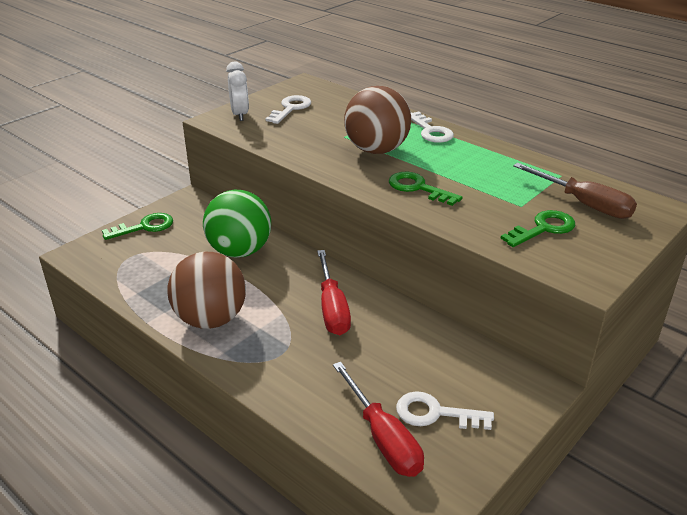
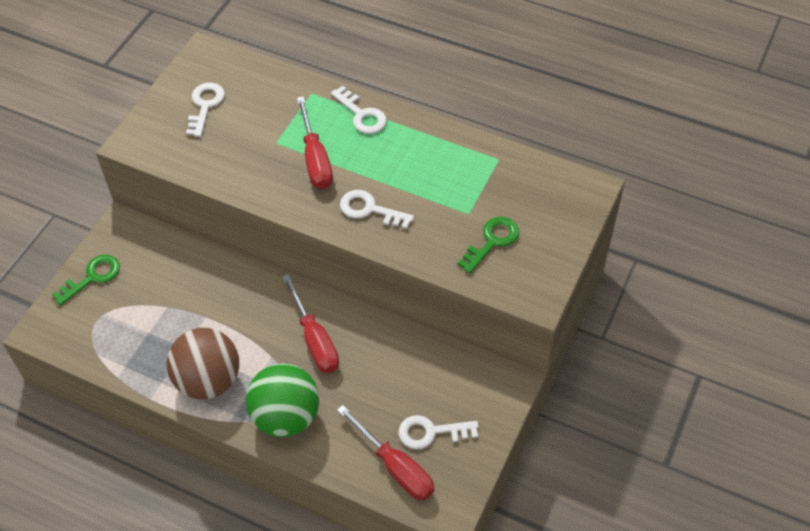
camera: 15 degrees left, 20 degrees up
(240, 115) = (154, 129): white clock -> none
(240, 251) = (203, 288): green ball -> green ball (286, 417)
(376, 150) = (315, 159): brown ball -> red screwdriver
(418, 188) = (370, 210): green key -> white key
(583, 204) = (523, 198): brown screwdriver -> none

